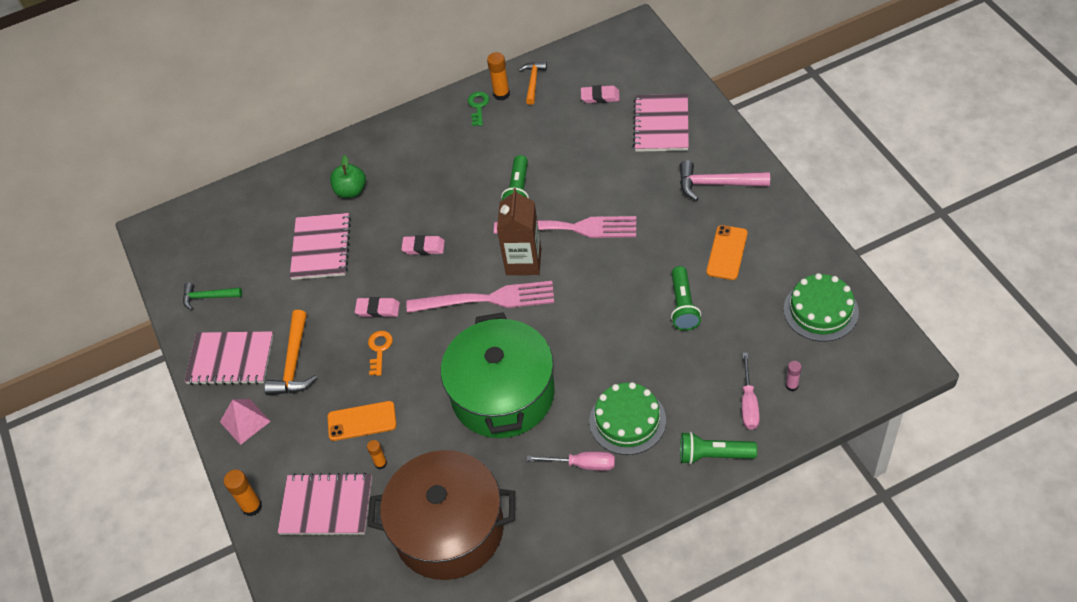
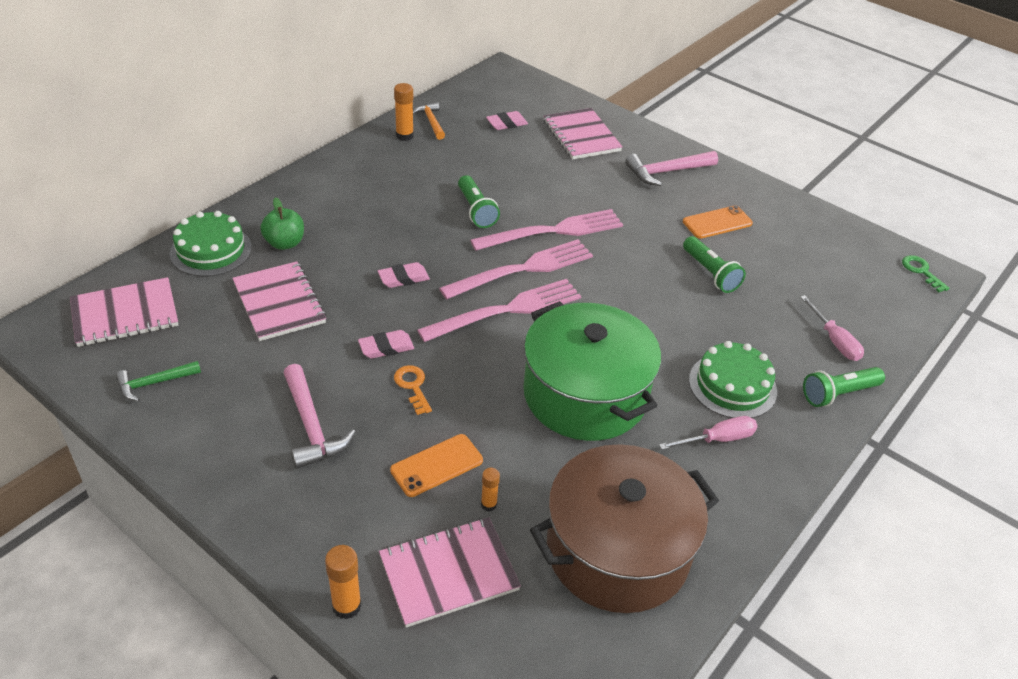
camera: 35 degrees left, 10 degrees down
(230, 359) = (222, 443): pink notebook -> pink notebook (125, 314)
(245, 421) = (280, 507): pink pyramid -> none
(294, 363) = (311, 426): orange hammer -> pink hammer
(478, 106) = (386, 149): green key -> green key (921, 271)
(523, 261) = (523, 269): brown carton -> pink fork
(727, 252) = (717, 222): orange phone -> orange phone turned 75 degrees clockwise
(791, 386) = (860, 316): pink glue stick -> none
(820, 310) = (835, 250): green cake -> green cake (211, 250)

